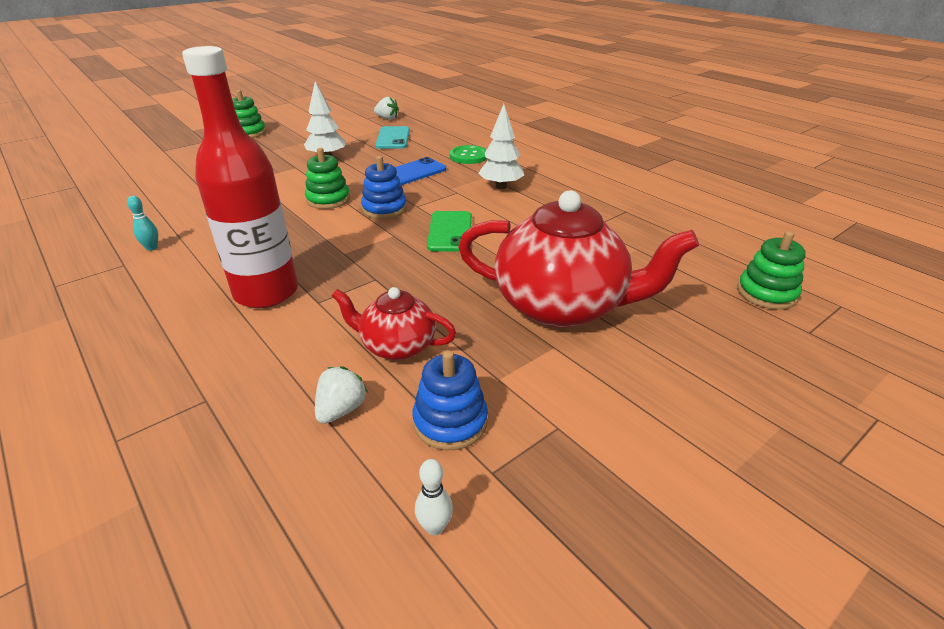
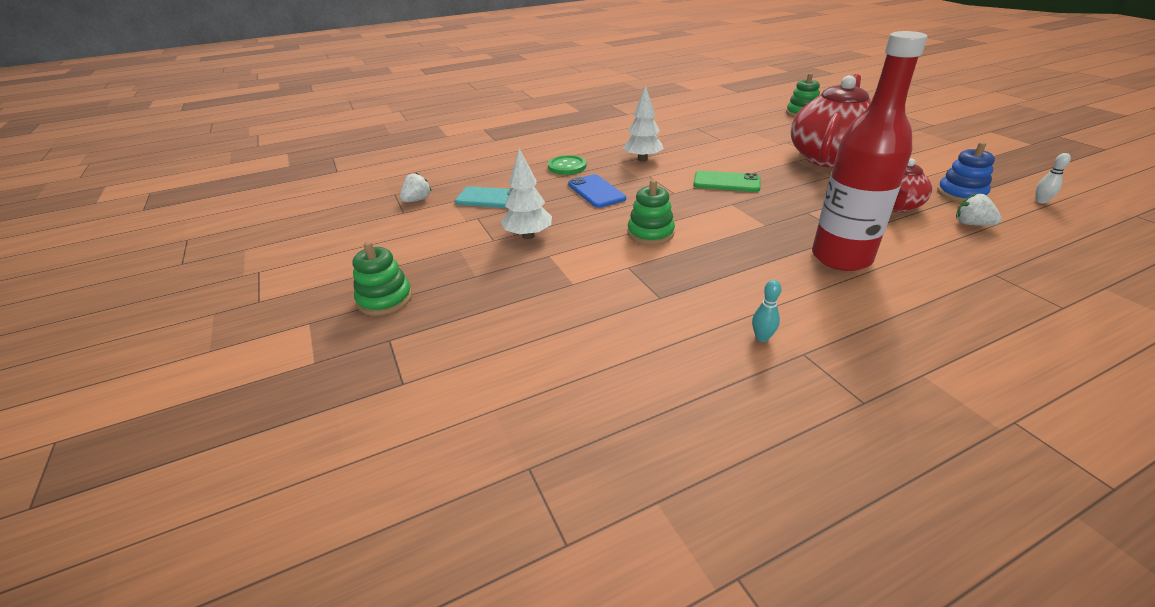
camera: 75 degrees left, 0 degrees up
(384, 209) = (678, 206): blue stacking toy -> none

